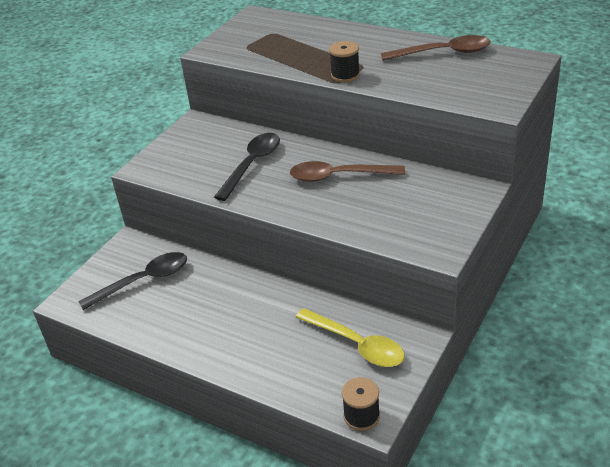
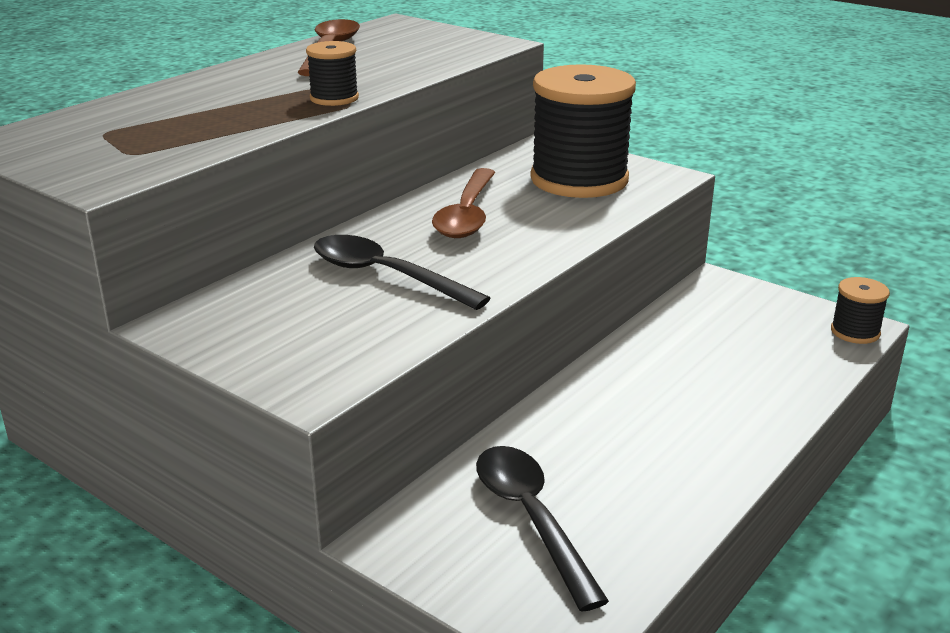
camera: 85 degrees left, 10 degrees down
(356, 344) = (727, 322): yellow spoon -> none
(414, 212) = (579, 179): none -> black spool

